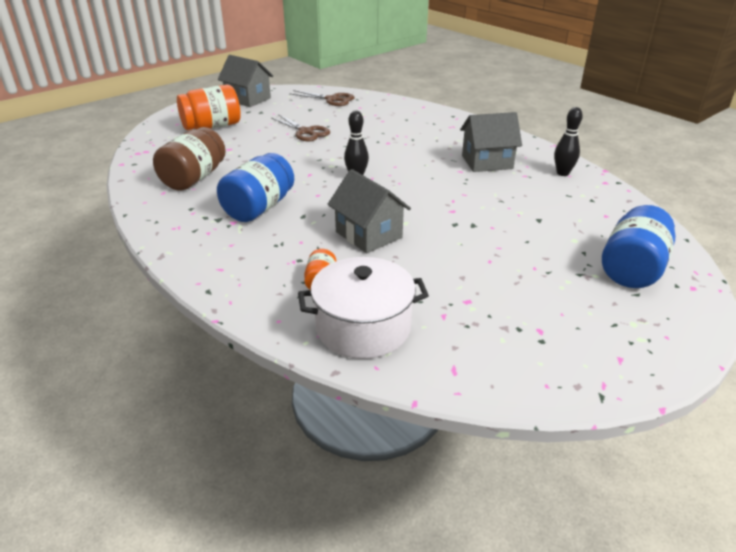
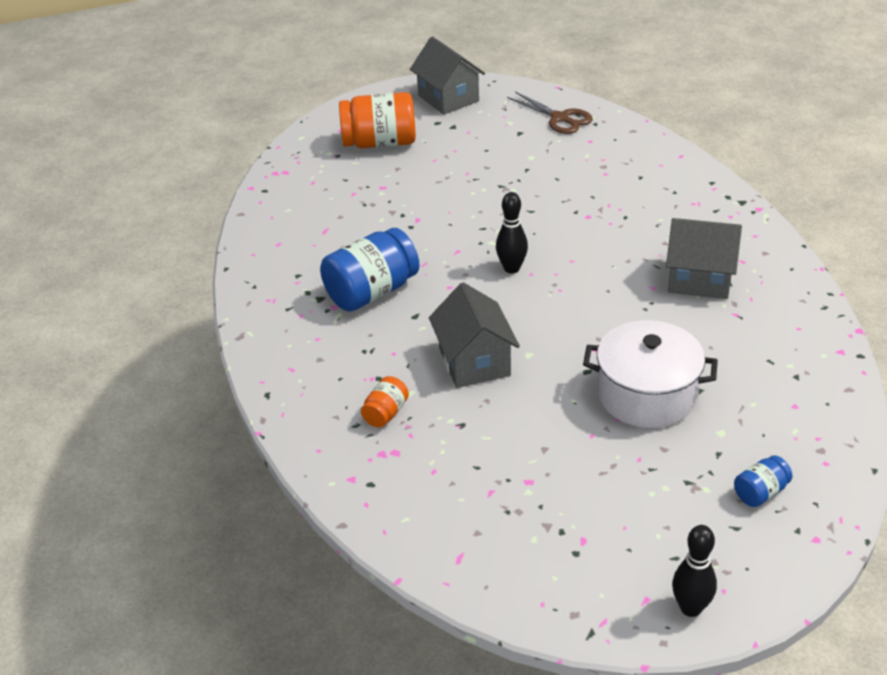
camera: 25 degrees right, 5 degrees up
(194, 178) = (321, 229): brown jar -> none
(306, 132) = (491, 175): brown scissors -> none
(363, 327) = (397, 482): white pot -> white pot (647, 394)
(562, 173) = (792, 322): black bowling pin -> black bowling pin (691, 608)
(632, 269) = (760, 492): blue jar -> blue jar, size x0.49

